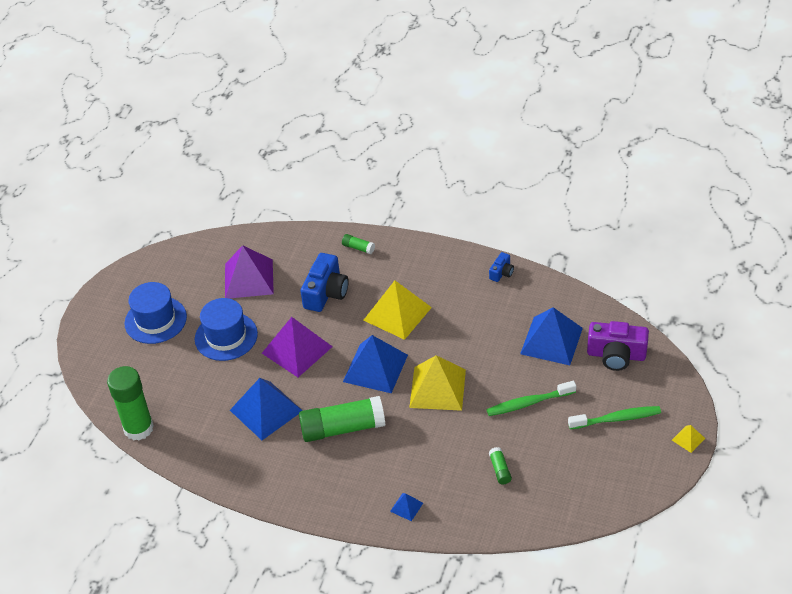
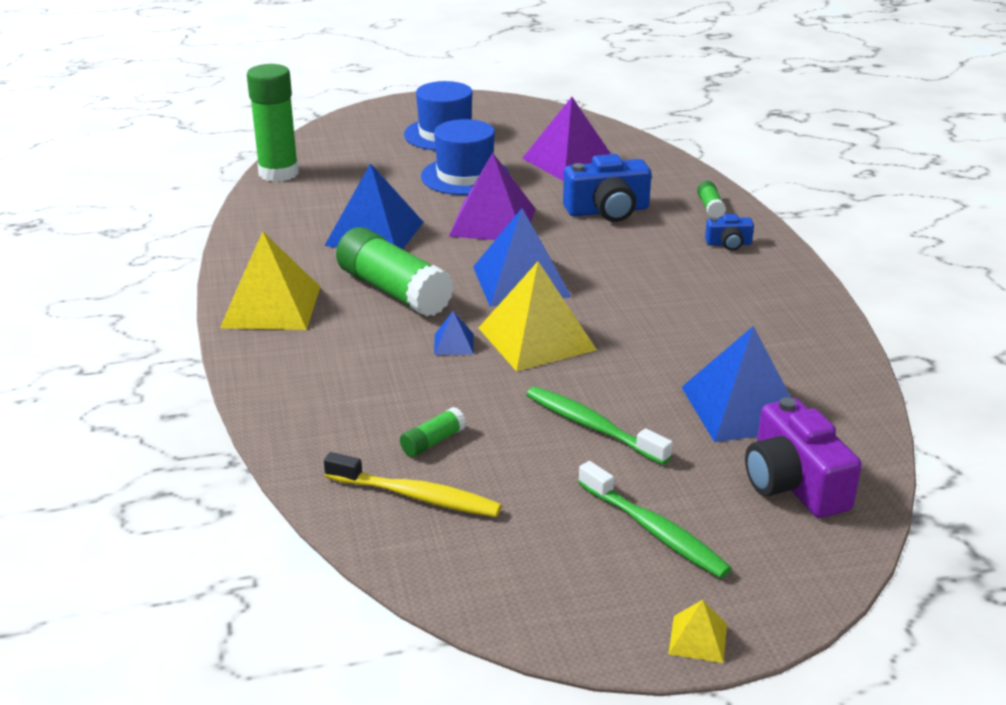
camera: 55 degrees right, 15 degrees down
(397, 313) = (634, 267): yellow pyramid -> yellow pyramid (271, 306)
(406, 507) = (295, 382): blue pyramid -> blue pyramid (453, 344)
(501, 273) = (817, 321): blue camera -> blue camera (728, 244)
(538, 493) = (417, 496): none -> yellow toothbrush

